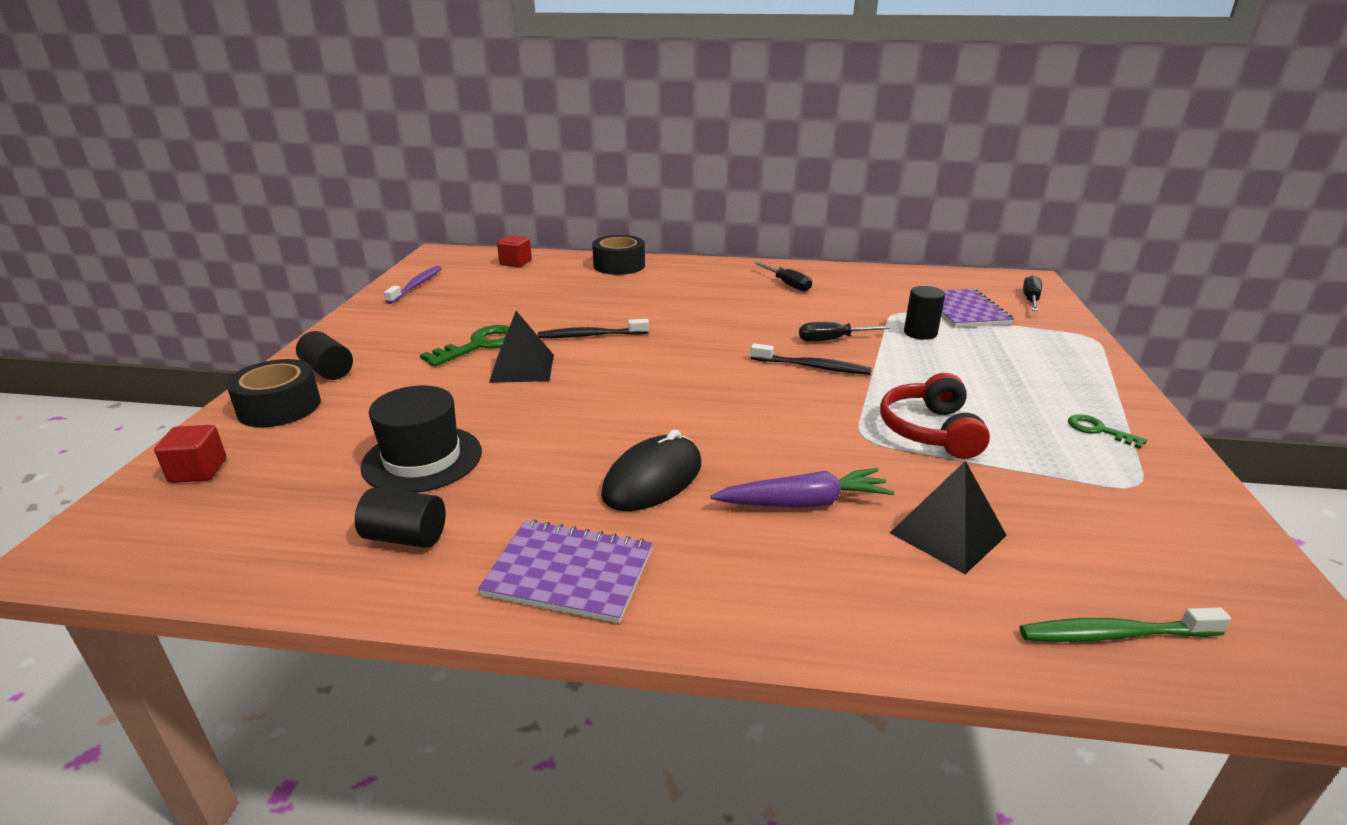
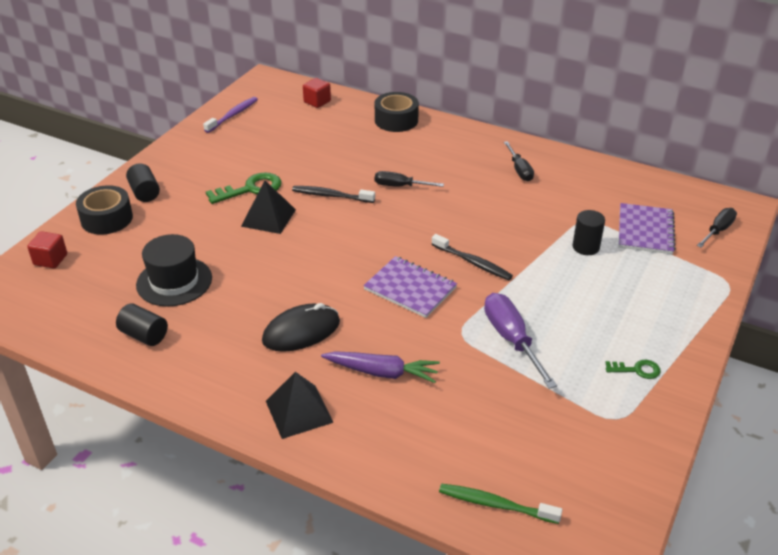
camera: 20 degrees right, 10 degrees up
(569, 573) = (219, 382): purple notebook -> purple notebook (410, 288)
(832, 340) = (509, 239): black screwdriver -> black screwdriver (400, 186)
(930, 431) = (512, 340): red headphones -> purple screwdriver
(948, 534) = (454, 418): black pyramid -> black pyramid (299, 411)
(1098, 430) = (637, 370): green key -> green key turned 120 degrees clockwise

